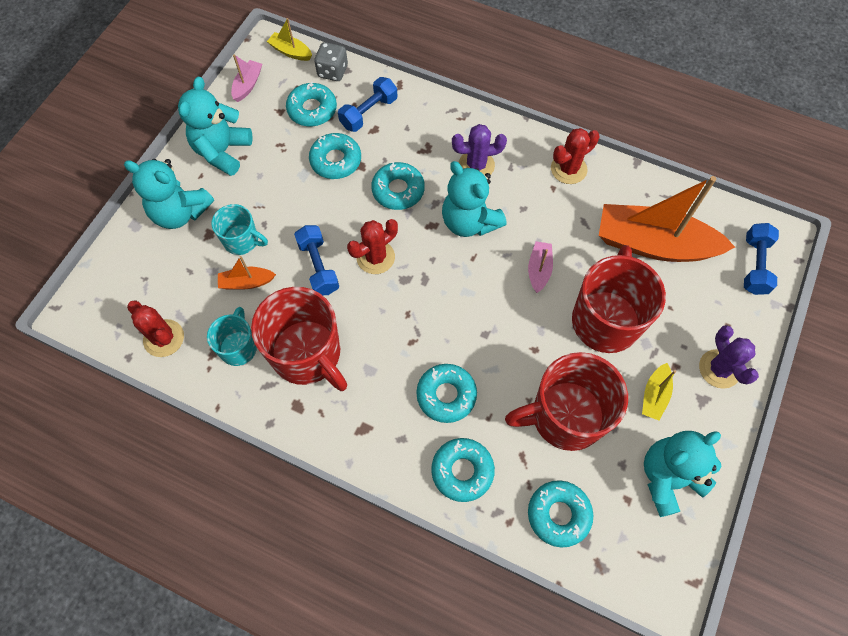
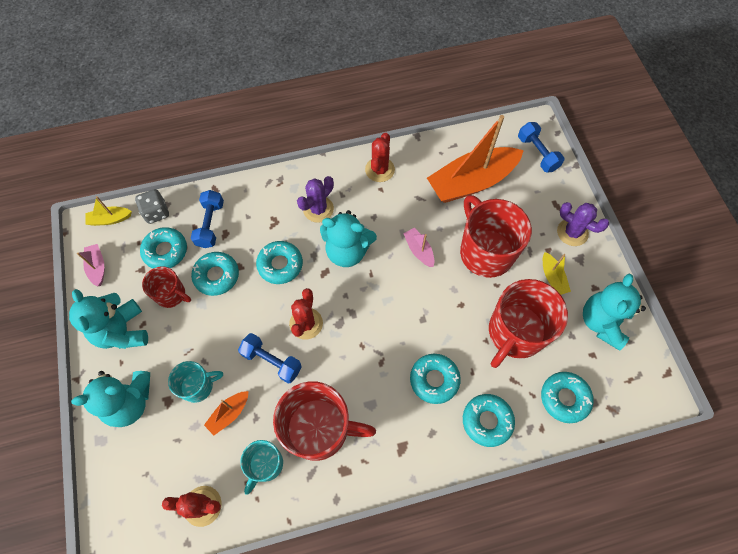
camera: 40 degrees left, 0 degrees up
(239, 347) = (265, 465): turquoise mug -> turquoise mug turned 120 degrees counterclockwise
(286, 149) = (171, 294): none -> red mug

